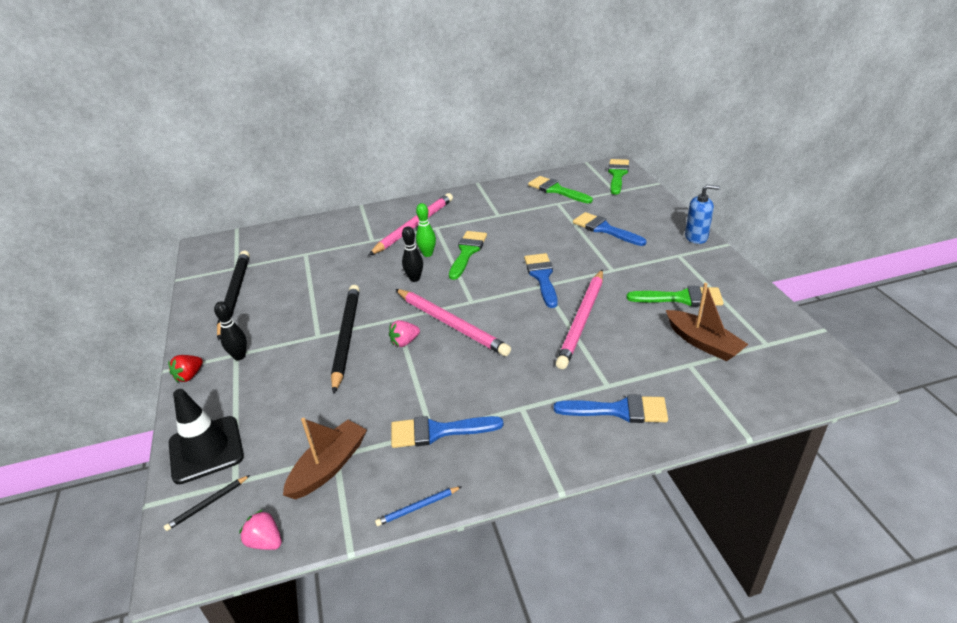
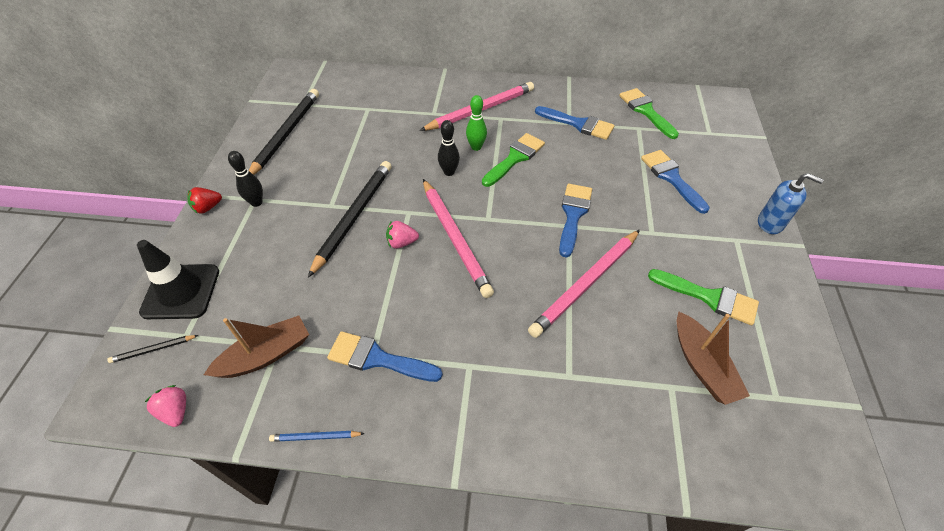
camera: 20 degrees right, 15 degrees up
(617, 175) = (723, 112): green brush -> none
(619, 410) = (564, 412): blue brush -> blue brush (578, 124)

